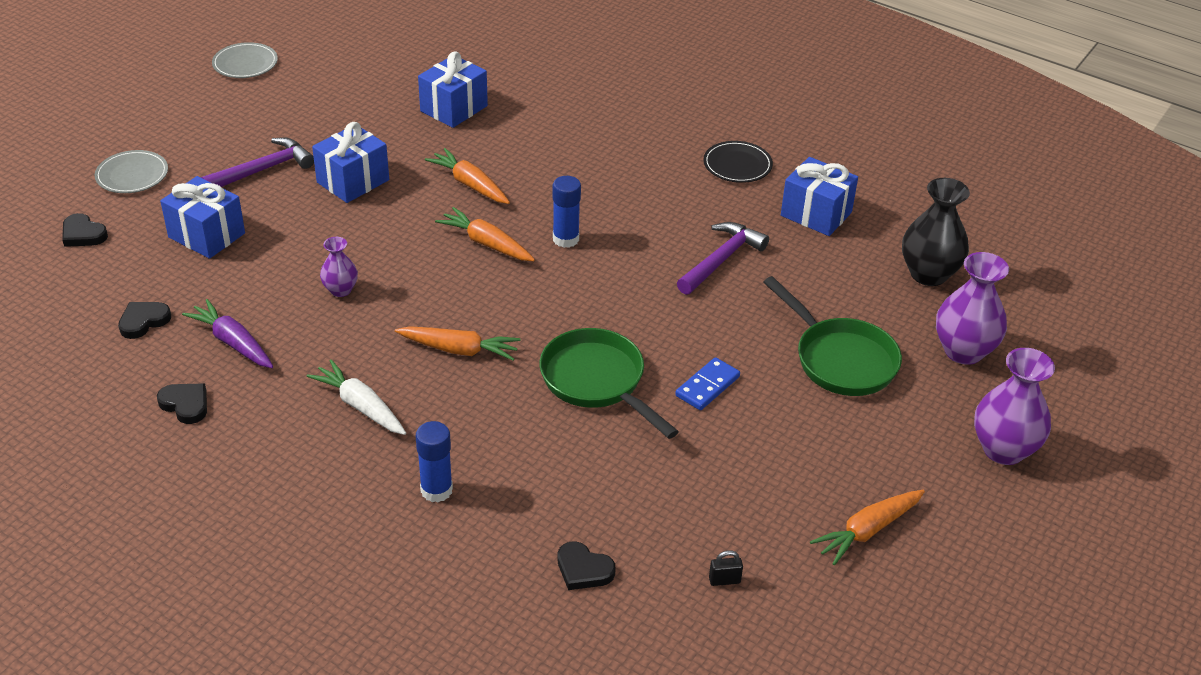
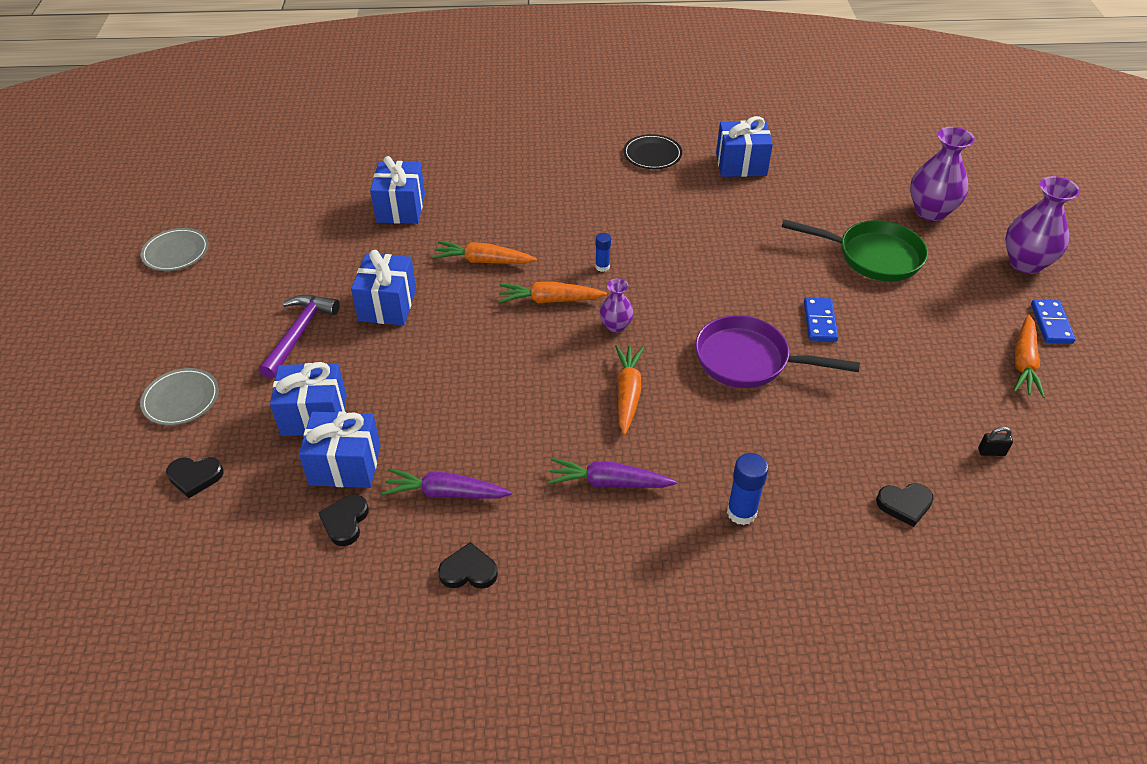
camera: 35 degrees left, 5 degrees up
(187, 282) = (345, 465): none -> blue gift
(340, 290) = (482, 398): purple vase -> purple vase (615, 326)
(360, 406) = (609, 482): white carrot -> purple carrot
(459, 350) = (627, 393): orange carrot -> orange carrot turned 60 degrees counterclockwise
(566, 239) = (602, 267): blue glue stick -> blue glue stick, size x0.61
(597, 382) = (749, 360): green pan -> purple pan
(721, 259) = (721, 227): purple hammer -> none
(724, 580) = (991, 452): black padlock -> black padlock turned 45 degrees clockwise
(928, 274) = (852, 171): black vase -> none
(949, 515) = (1051, 323): none -> blue domino

